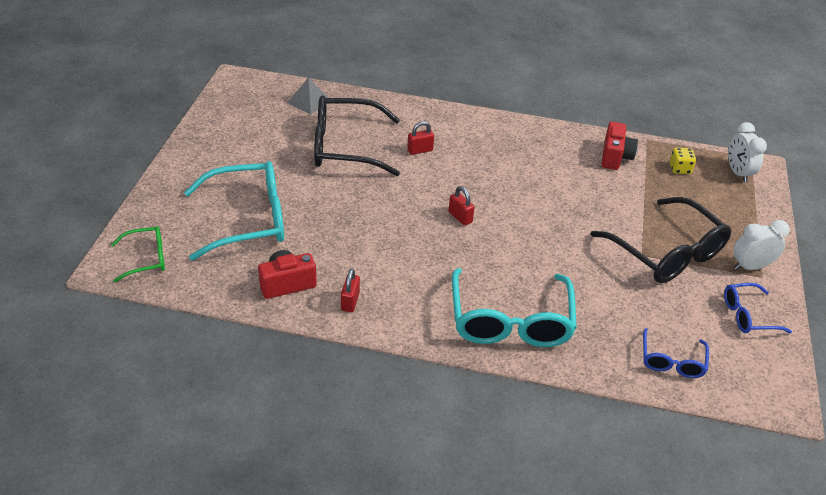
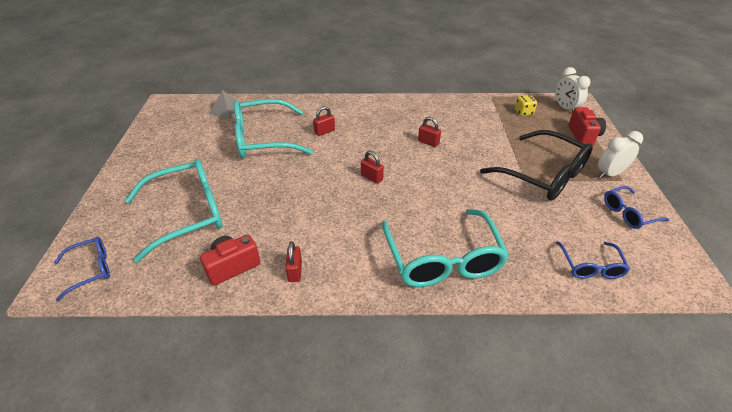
camera: 10 degrees left, 0 degrees up
(145, 259) = (90, 270): green glasses -> blue glasses
(346, 147) = (264, 139): black glasses -> turquoise glasses
(542, 186) = (428, 142): none -> red padlock
(615, 157) = (474, 112): red camera -> red camera (583, 136)

